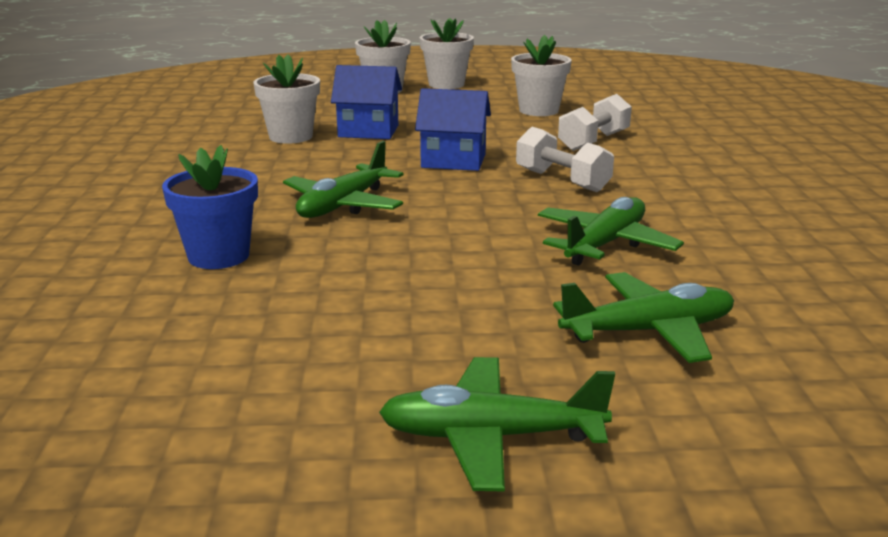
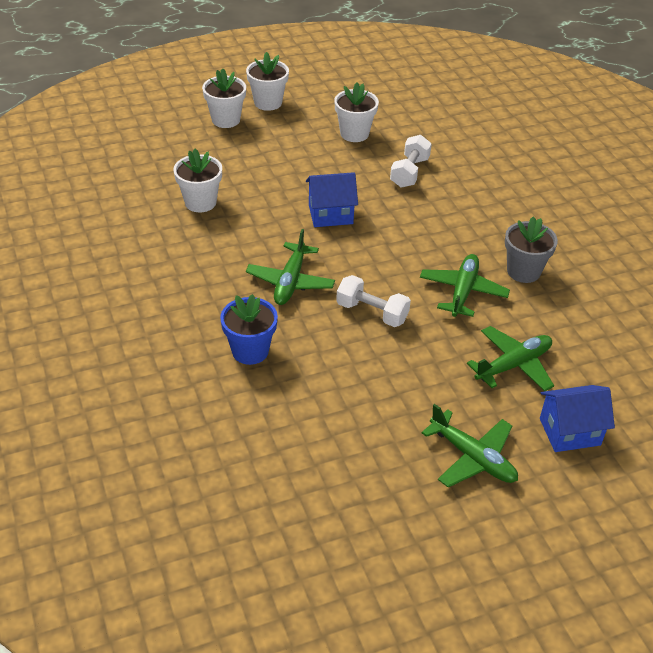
camera: 20 degrees left, 20 degrees up
(368, 131) = (251, 185): blue house -> blue house (569, 432)
(491, 437) = (472, 457): green plane -> green plane turned 120 degrees counterclockwise
(562, 181) = (410, 226): white dumbbell -> white dumbbell (372, 312)
(723, 237) = (523, 271): none -> grey flower pot

